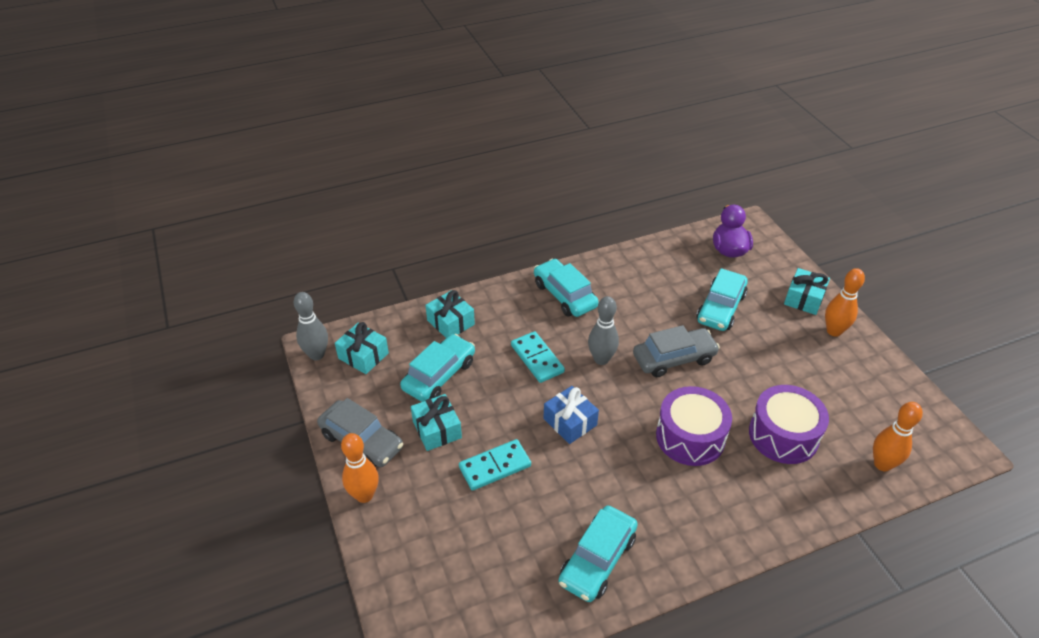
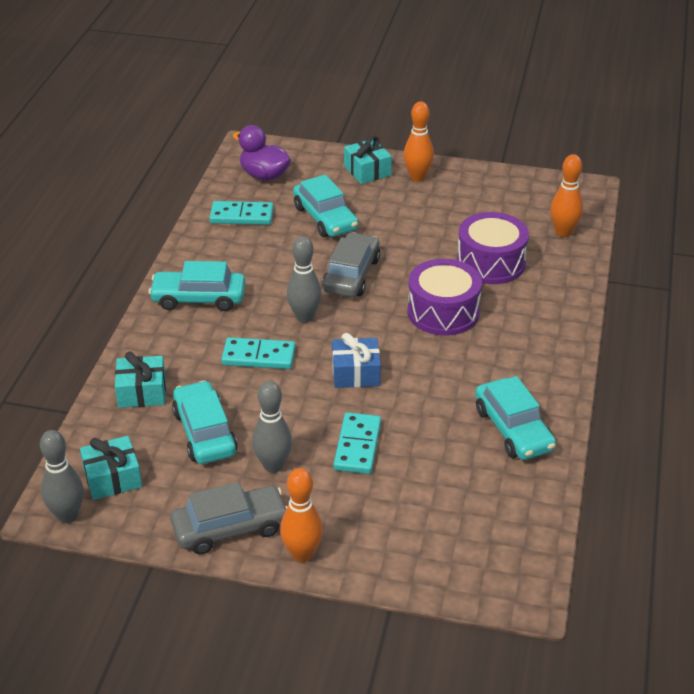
camera: 55 degrees left, 5 degrees down
(437, 429) = (273, 465): turquoise gift -> grey bowling pin
(672, 265) = (241, 216): none -> turquoise domino

